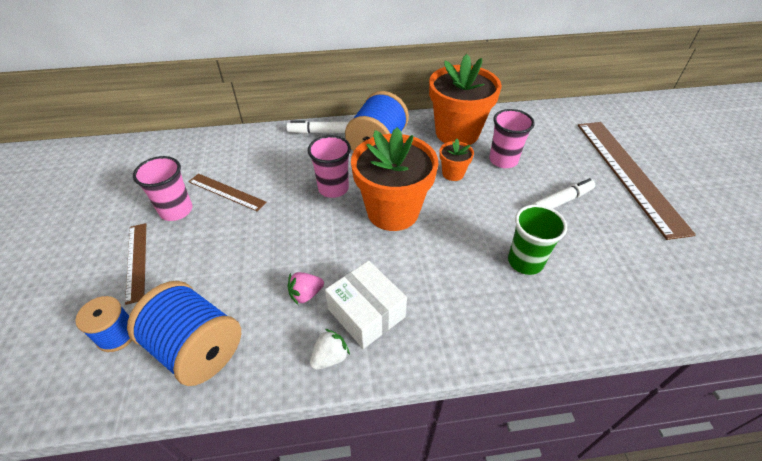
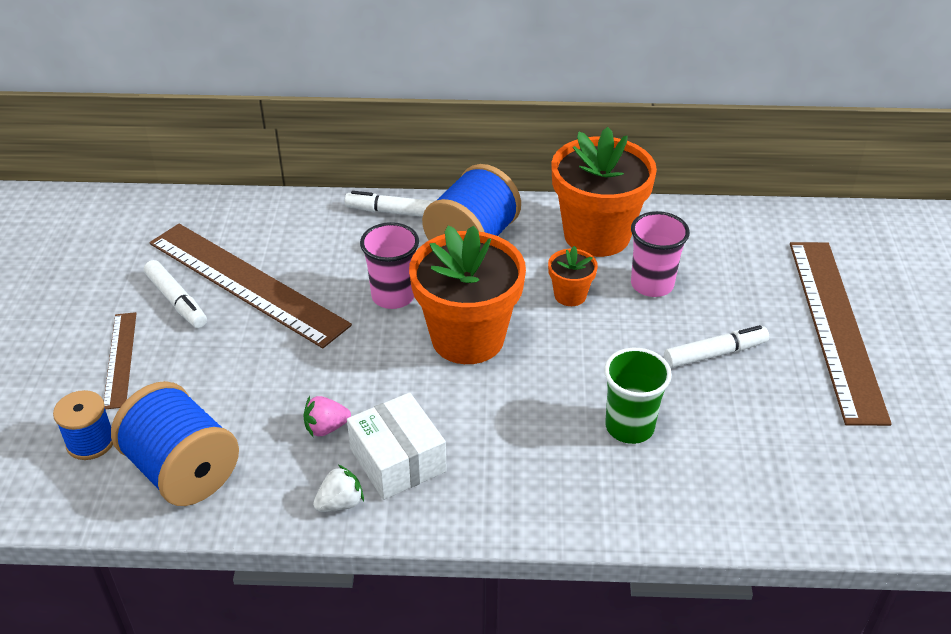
camera: 10 degrees right, 5 degrees down
(176, 210) = (177, 301): pink cup -> white marker
(226, 192) = (246, 283): brown ruler -> brown ruler, size x2.01

